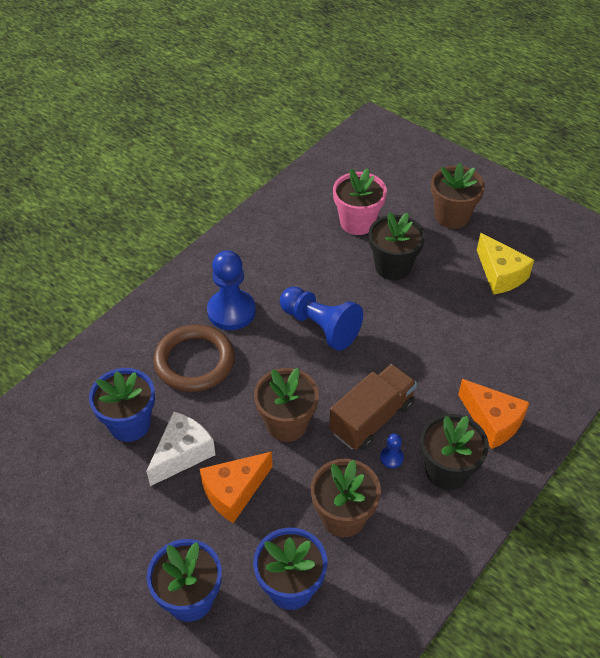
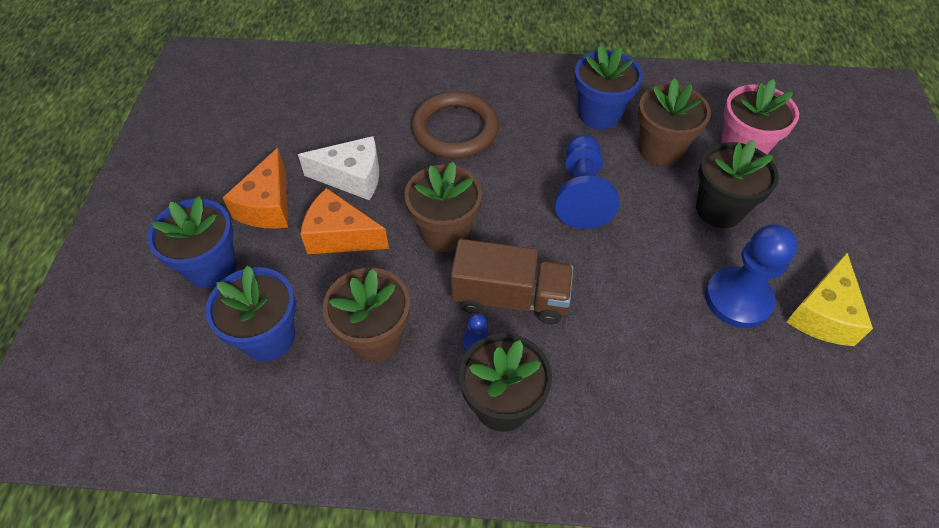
camera: 55 degrees right, 5 degrees up
(129, 424) = (355, 127): blue flower pot -> blue flower pot (599, 114)
(231, 311) = (533, 121): blue pawn -> blue pawn (738, 299)
(452, 216) = (850, 223): brown flower pot -> brown flower pot (660, 149)
(492, 421) = (606, 416): orange cheese -> orange cheese (268, 206)

